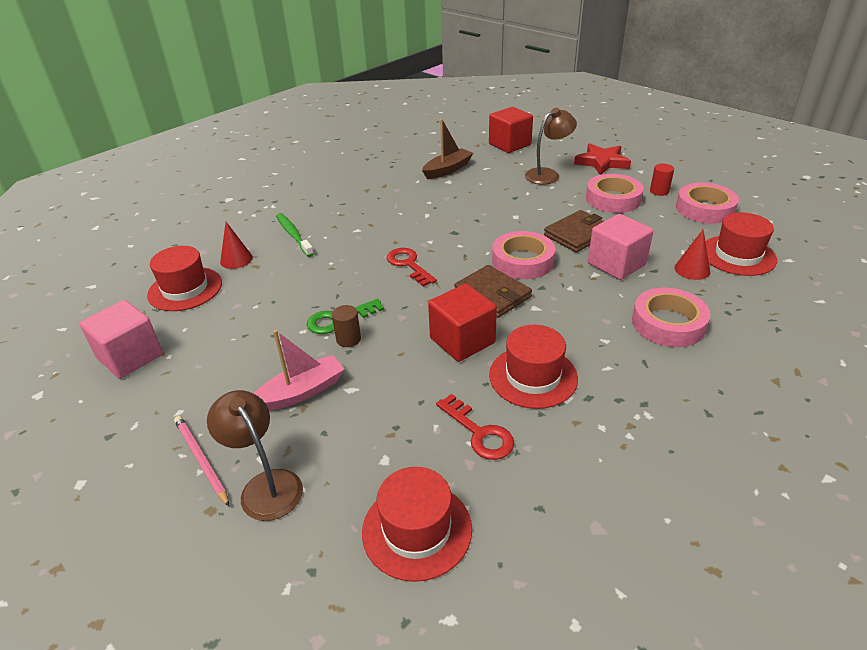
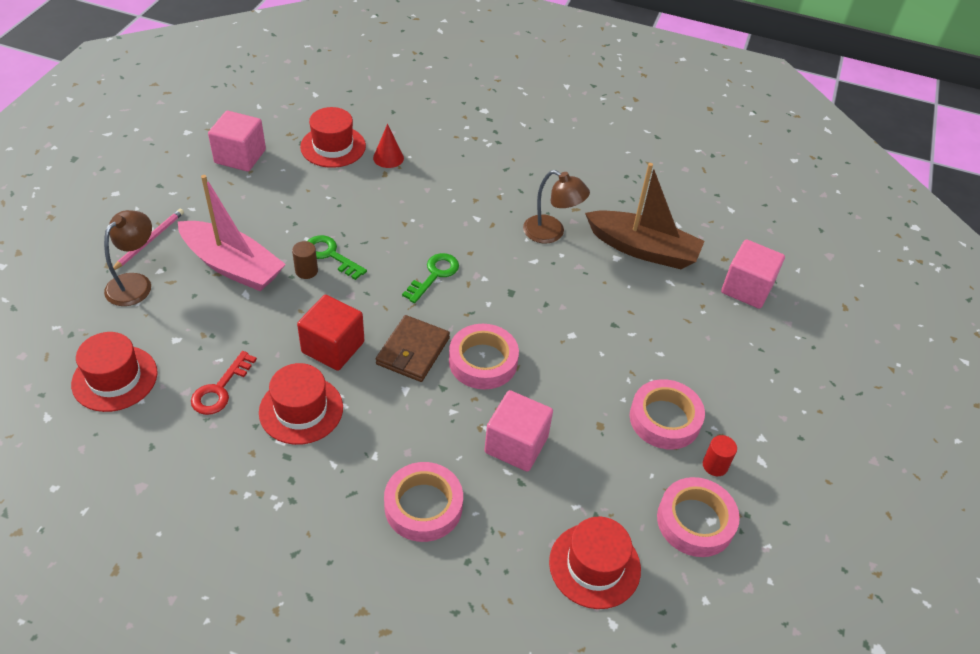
camera: 60 degrees right, 10 degrees up
(294, 235) = (445, 178): green toothbrush -> none
(301, 392) = (233, 266): pink boat -> pink boat, size x1.55
(408, 265) = (434, 275): red key -> green key
(447, 170) = (643, 249): brown boat -> brown boat, size x1.55
(509, 144) = (747, 288): red cube -> pink cube
(547, 174) = (689, 343): brown lamp -> brown lamp (551, 233)
(578, 234) = (561, 399): brown wallet -> none
(602, 162) = (759, 392): red star -> none
(692, 269) = (539, 519): red cone -> none

